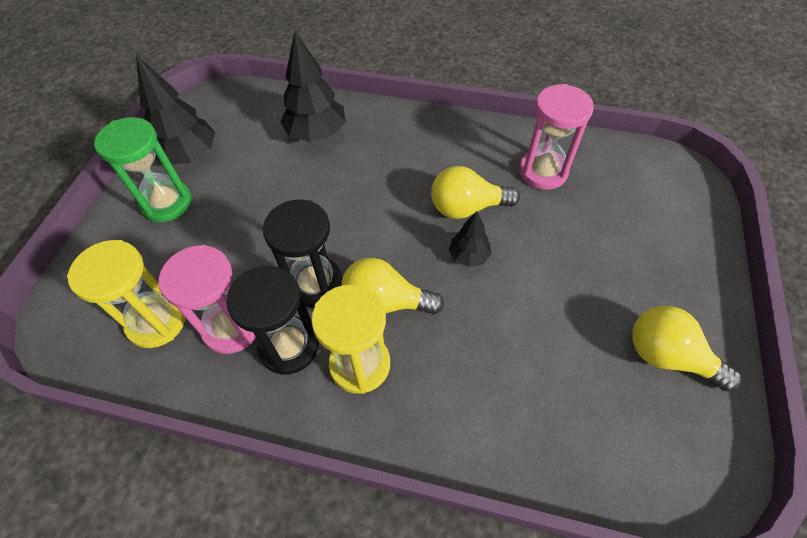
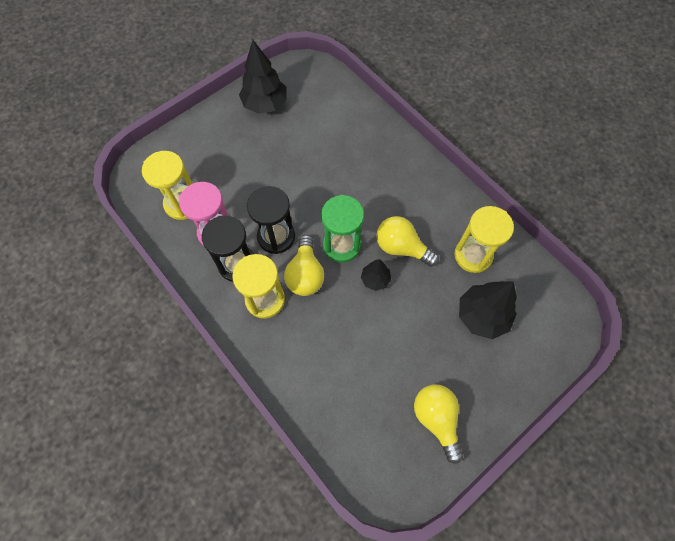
camera: 35 degrees right, 10 degrees up
(166, 203) = (232, 130): green hourglass -> green hourglass (342, 245)
(316, 134) = (351, 134): black tree -> black tree (482, 316)
(385, 302) = (305, 274): yellow light bulb -> yellow light bulb turned 135 degrees counterclockwise
(543, 172) = (473, 255): pink hourglass -> yellow hourglass

